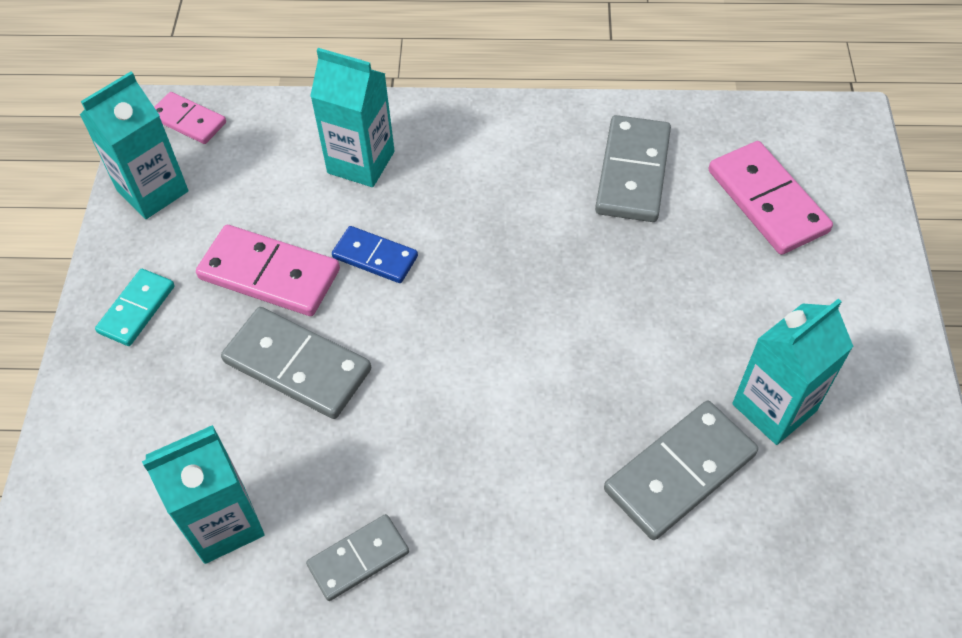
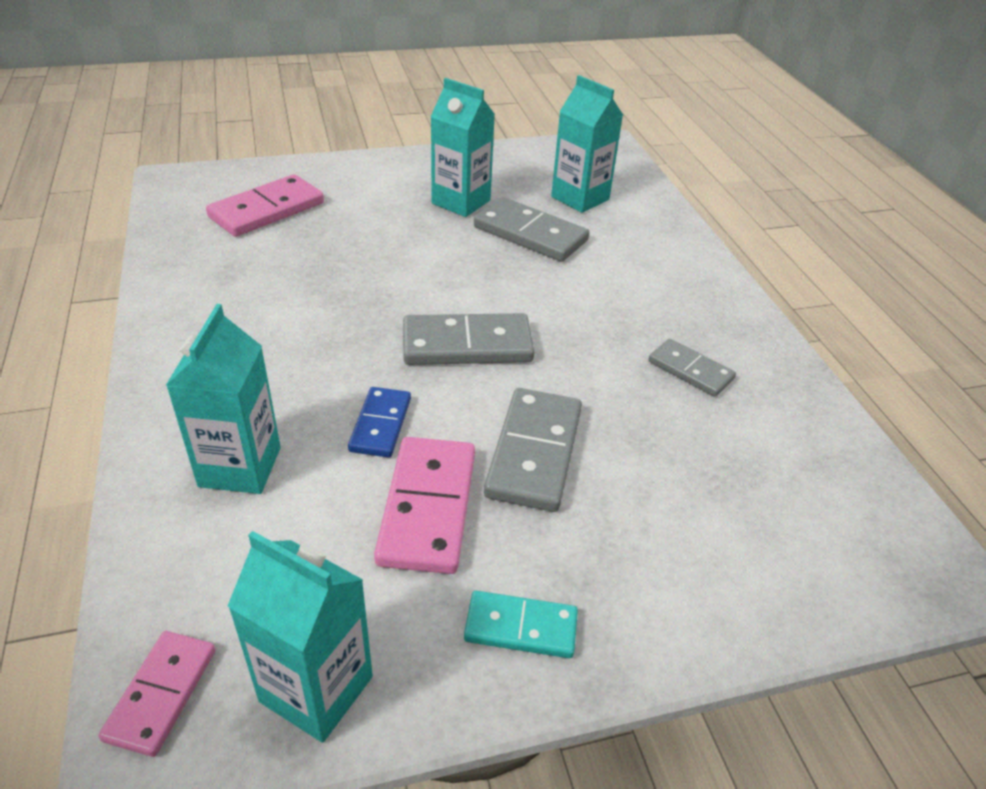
camera: 110 degrees left, 15 degrees down
(224, 523) = (717, 461): turquoise carton -> turquoise carton (580, 198)
(632, 172) = (240, 275): grey domino -> grey domino (467, 345)

